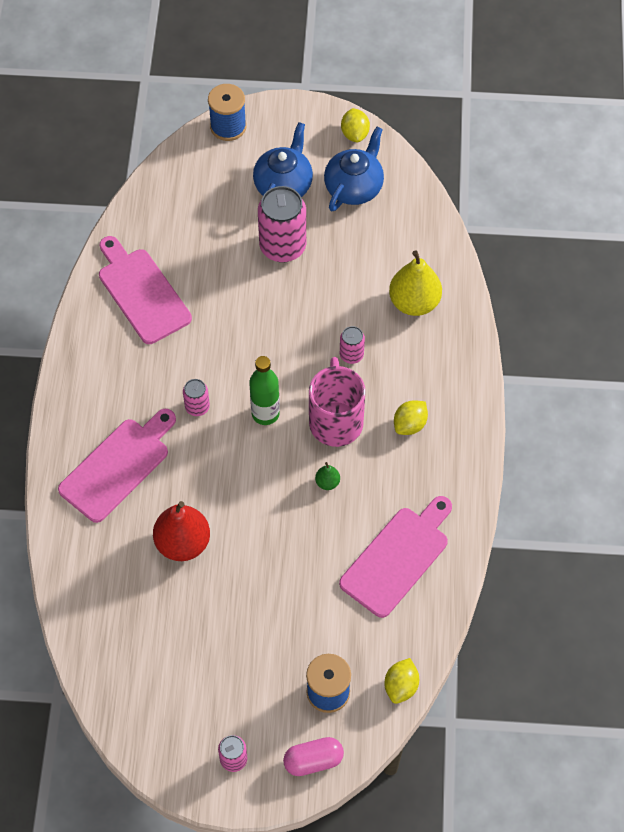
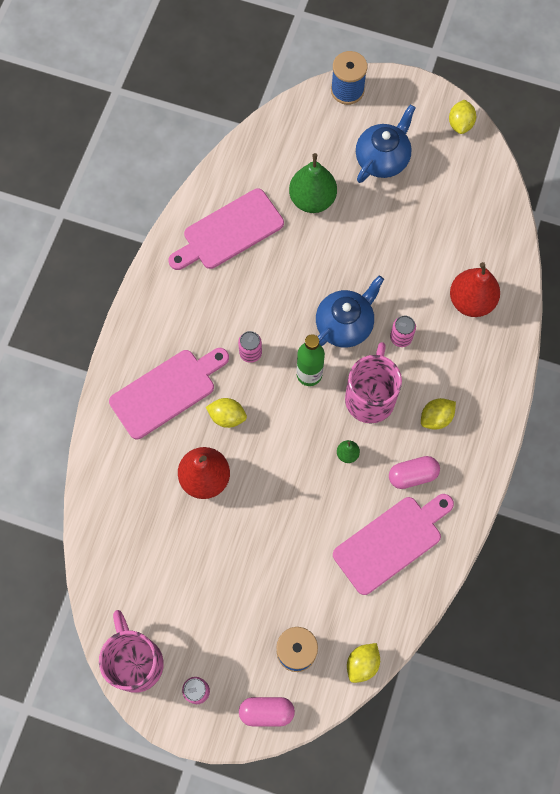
camera: 15 degrees right, 10 degrees up
(141, 292) = (229, 232): pink cutting board -> pink cutting board turned 105 degrees counterclockwise
(158, 746) = (135, 661): none -> pink mug
(190, 476) = (227, 416): none -> yellow lemon
(221, 241) = (312, 199): none -> green pear
(282, 247) = (366, 218): pink can -> none
(354, 187) = (446, 176): blue teapot -> blue teapot (345, 324)
(401, 487) = (412, 475): none -> pink capsule
(414, 302) = (471, 301): yellow pear -> red pear

